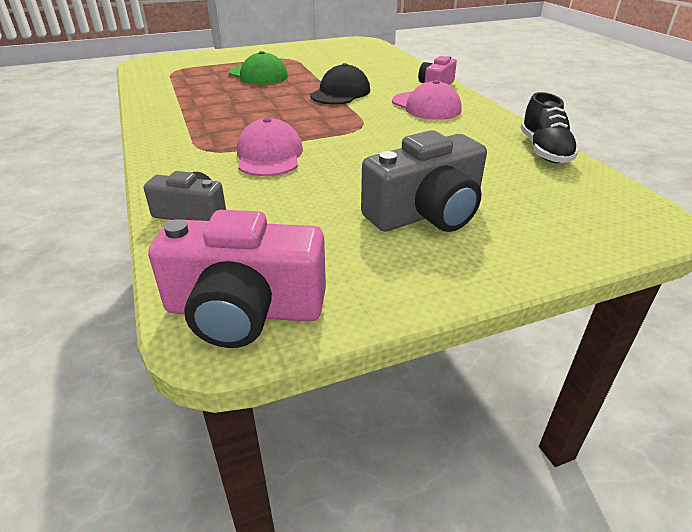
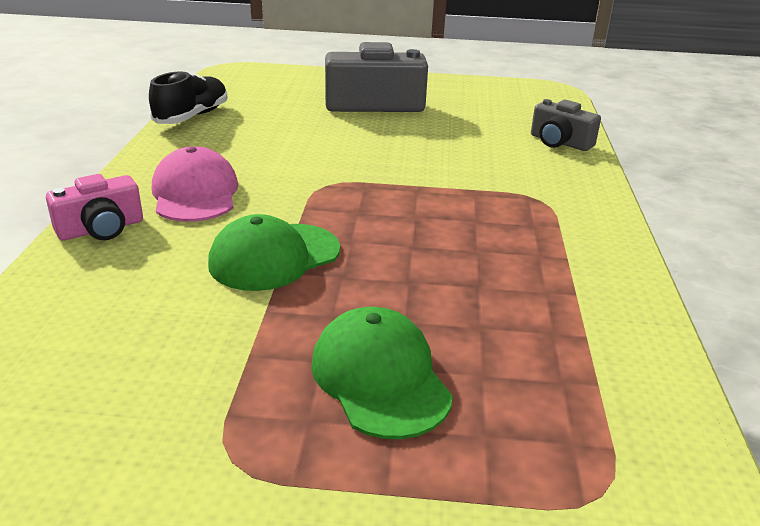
camera: 155 degrees left, 5 degrees down
(244, 310) = (530, 93): pink camera -> none
(269, 155) = (467, 175): pink cap -> none
(340, 93) = (274, 257): black cap -> green cap

